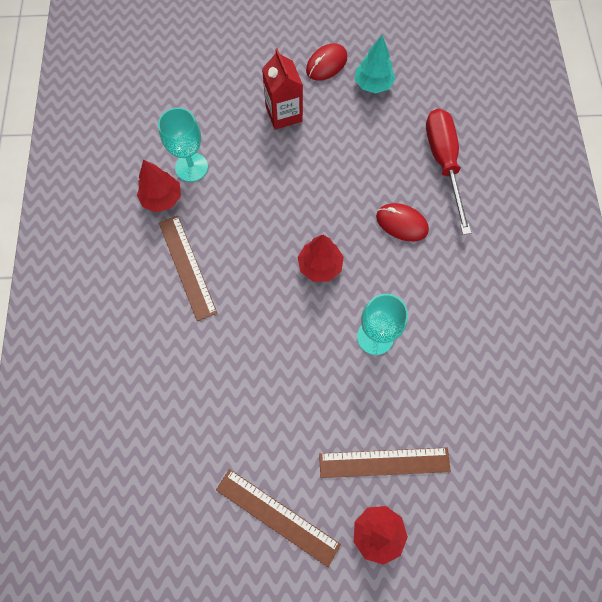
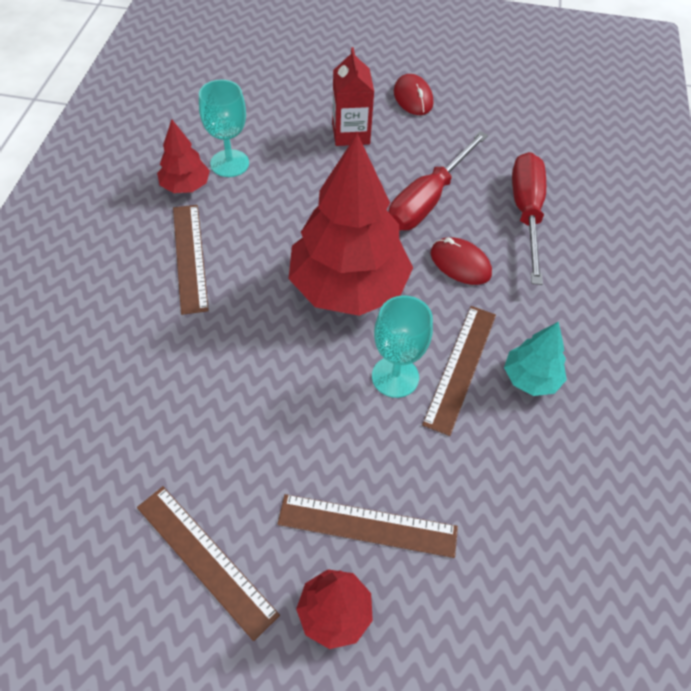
camera: 10 degrees right, 15 degrees down
(320, 266) = (348, 287): red tree -> red tree, size x2.12
(326, 64) = (413, 98): red mouse -> red mouse turned 75 degrees counterclockwise
(362, 167) = (427, 200): none -> red screwdriver
(373, 84) = (461, 125): turquoise tree -> turquoise tree (531, 378)
(422, 317) = (461, 367): none -> brown ruler

